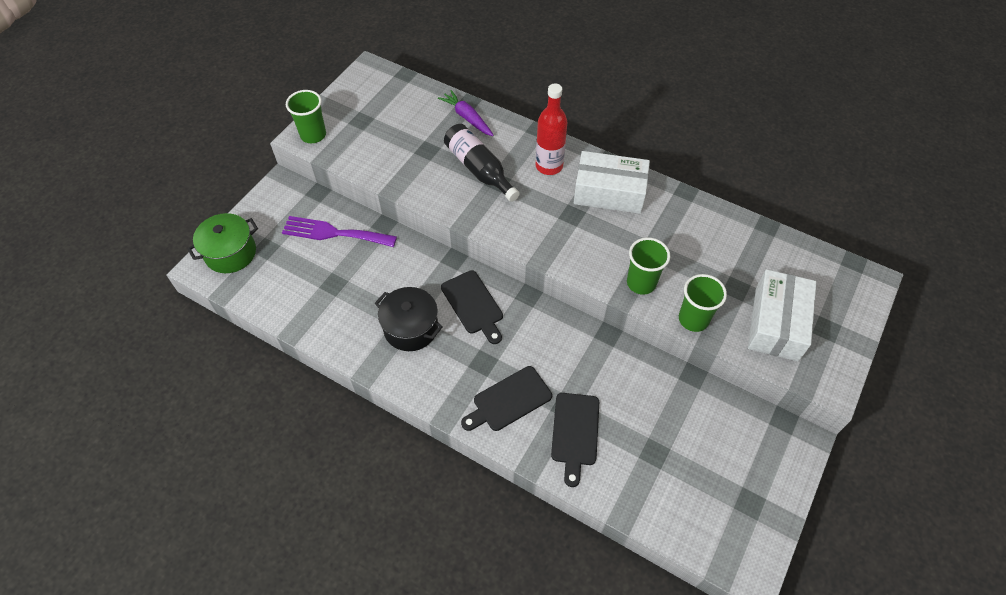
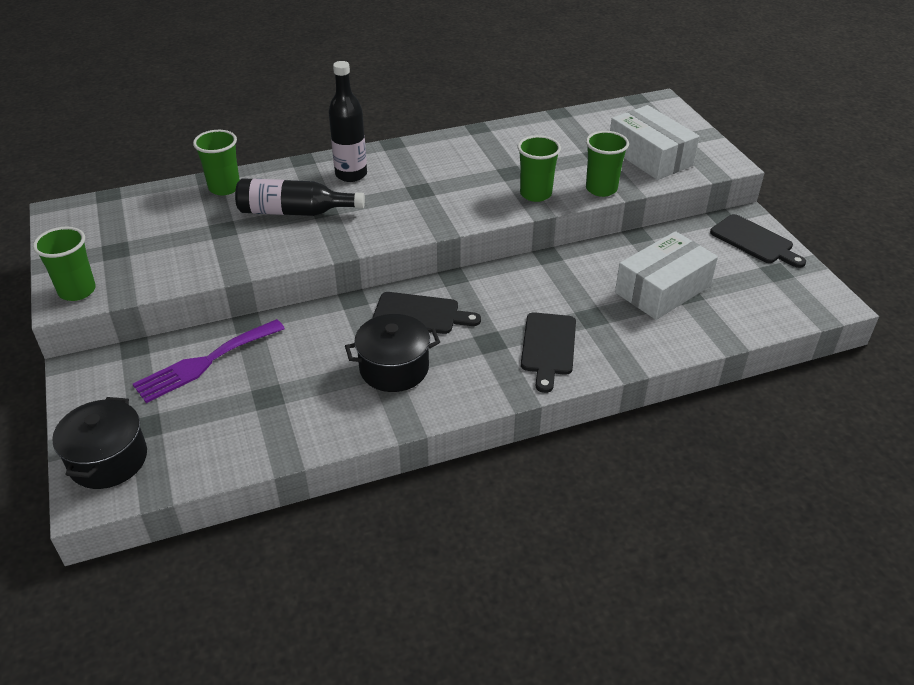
camera: 50 degrees left, 15 degrees down
(230, 253) = (108, 460): green pot -> black pot
(467, 117) = (224, 188): purple carrot -> green cup
(549, 166) = (351, 174): red bottle -> black bottle
(575, 433) = (623, 326): black cutting board -> black cutting board (754, 241)
(609, 192) = (425, 161): white box -> white box (663, 289)

